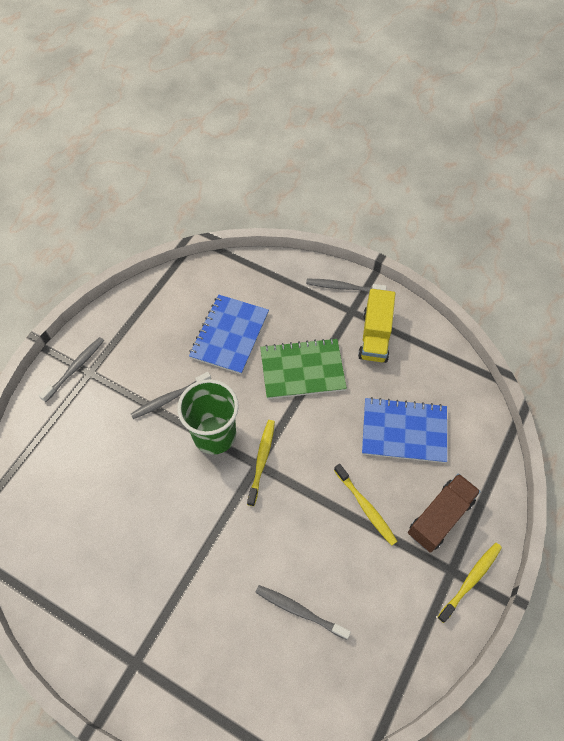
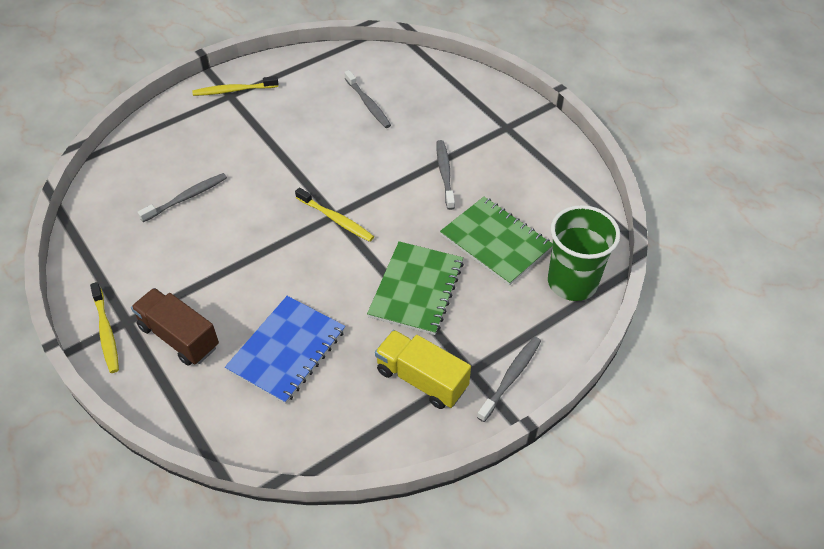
camera: 115 degrees right, 10 degrees down
(75, 368) = (516, 118): grey toothbrush -> grey toothbrush (368, 104)
(214, 435) = (385, 194): green cup -> green cup (572, 282)
(229, 335) = (496, 242): blue notebook -> green notebook
(365, 507) = (235, 280): yellow toothbrush -> yellow toothbrush (234, 90)
(440, 517) = (179, 337): brown truck -> brown truck turned 150 degrees clockwise

